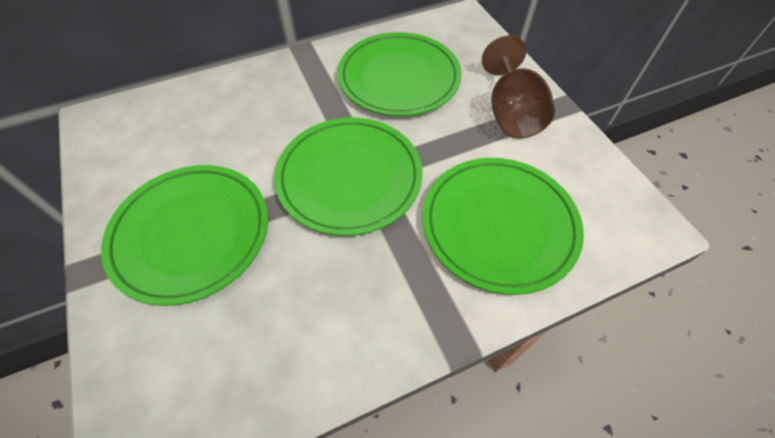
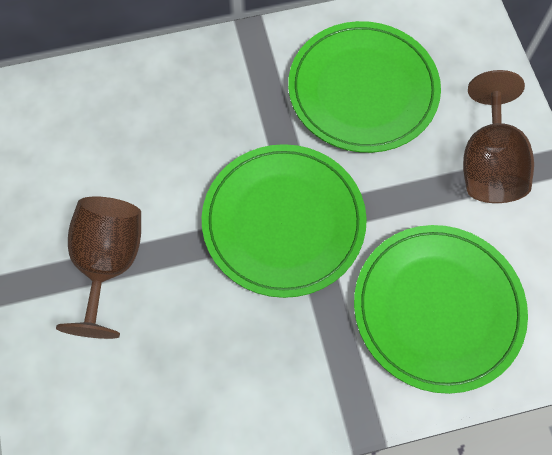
camera: 10 degrees right, 10 degrees up
(191, 234) = (109, 264): green plate -> brown goblet

